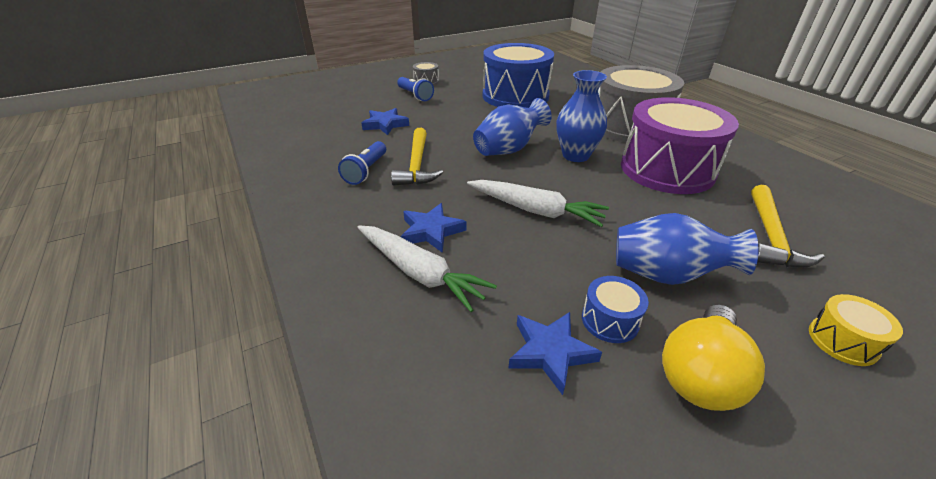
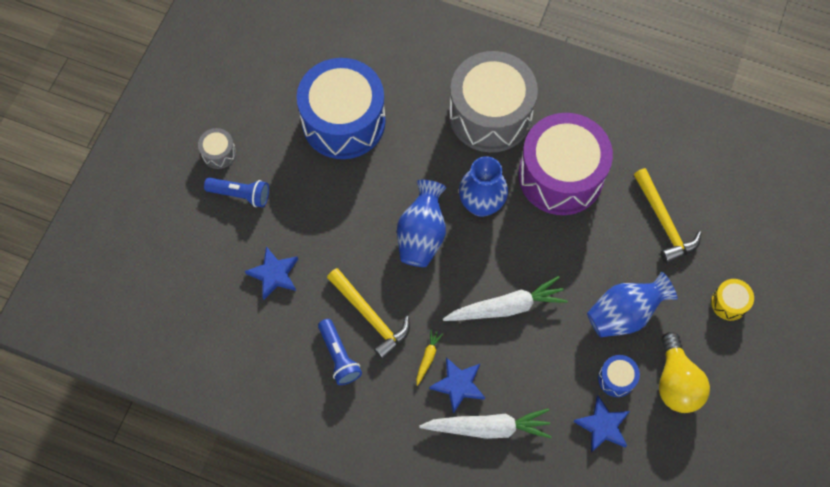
camera: 40 degrees left, 30 degrees up
(429, 203) = (428, 357): none -> yellow carrot

